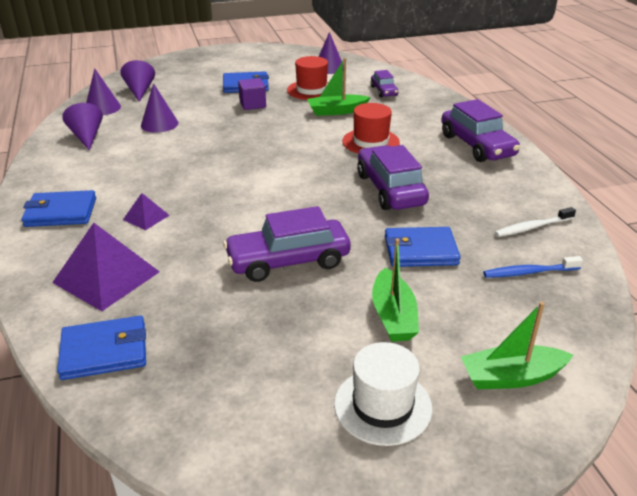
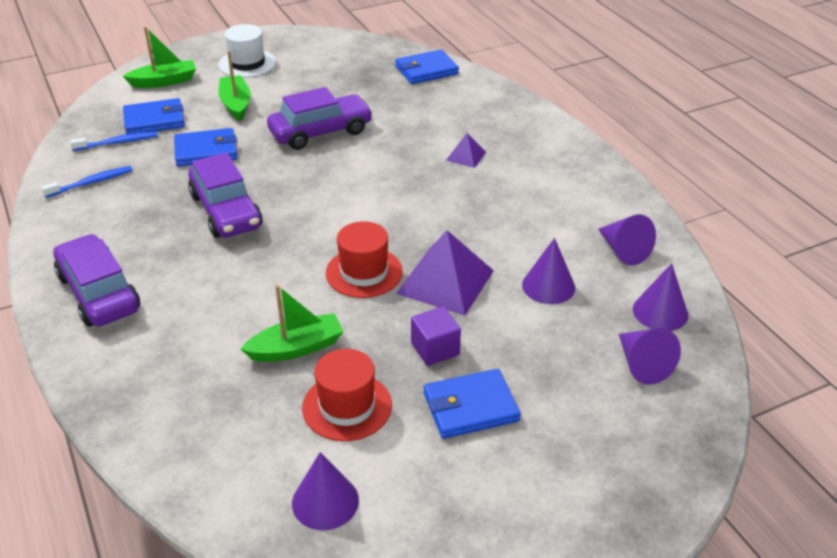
camera: 170 degrees right, 5 degrees up
(61, 212) = (549, 152): blue wallet -> blue wallet (154, 120)
(106, 277) = (460, 108): purple pyramid -> purple pyramid (445, 281)
(371, 142) = (244, 284): red hat -> red hat (364, 272)
(383, 91) = (214, 420): purple car -> none
(532, 227) = (91, 183): white toothbrush -> blue toothbrush

